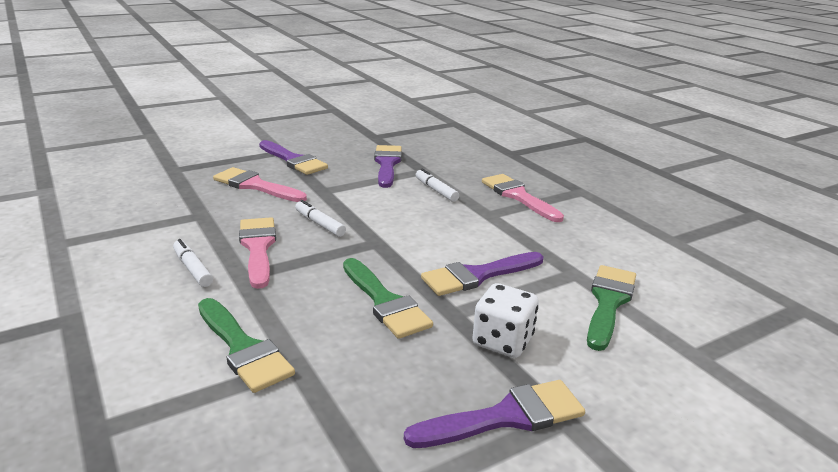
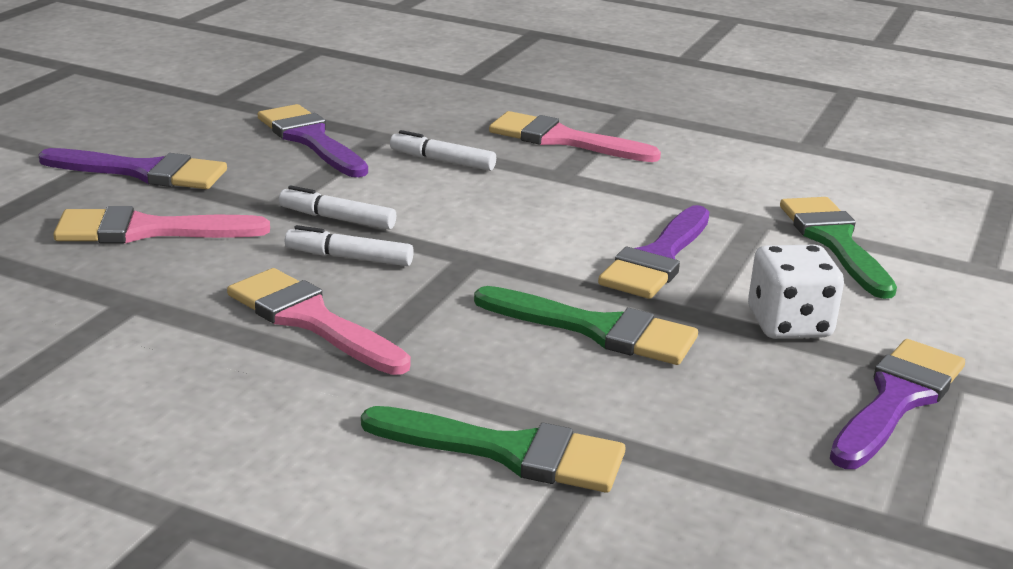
camera: 35 degrees left, 0 degrees up
(193, 269) = (259, 382): white marker -> white marker (337, 219)

